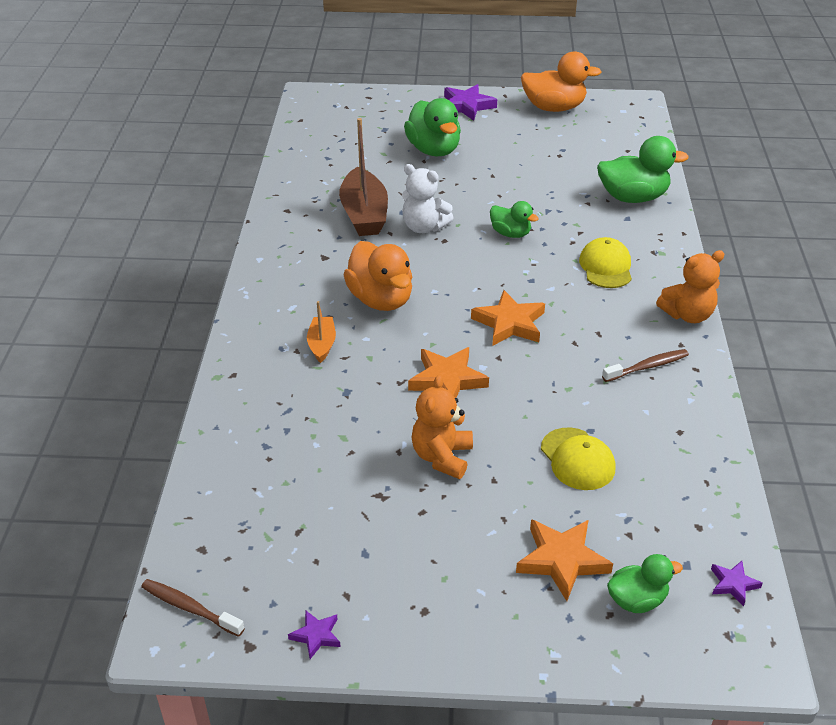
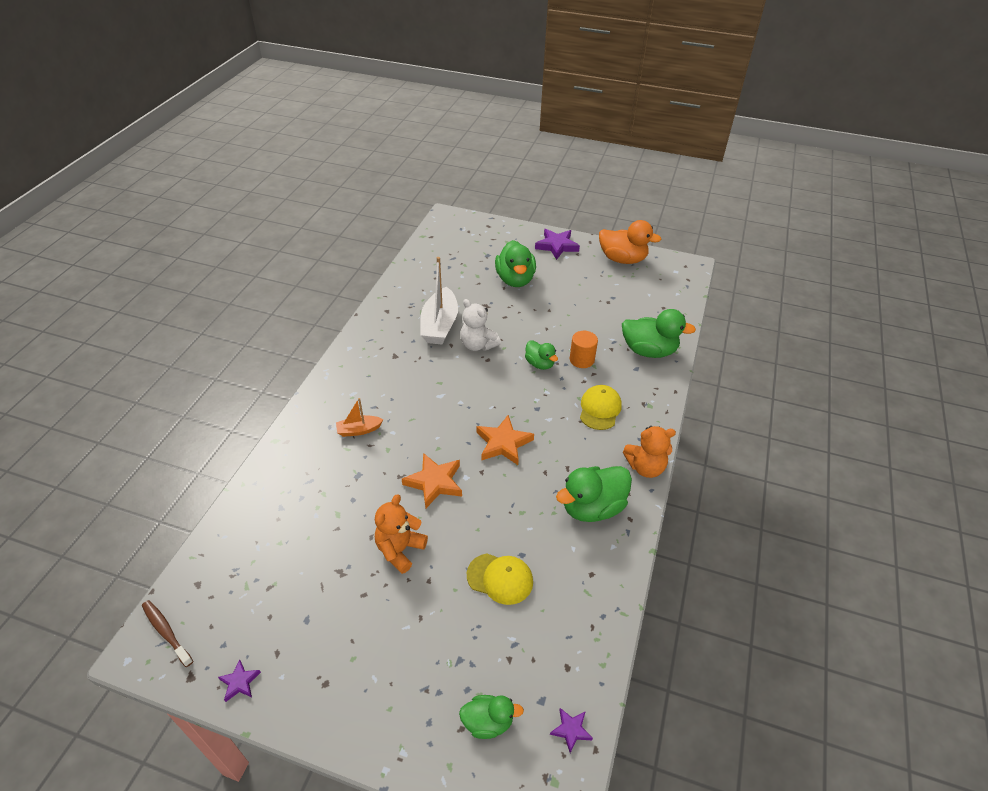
camera: 15 degrees right, 5 degrees up
(322, 344) = (359, 430): orange boat -> orange boat turned 120 degrees counterclockwise
(364, 214) = (439, 325): brown boat -> white boat
(381, 299) = (418, 401): orange duck -> none
(559, 220) = (582, 360): none -> orange cylinder
(562, 560) = (447, 668): orange star -> none
(577, 459) = (500, 578): yellow cap -> yellow cap turned 60 degrees counterclockwise
(647, 367) = (592, 507): brown toothbrush -> green duck

